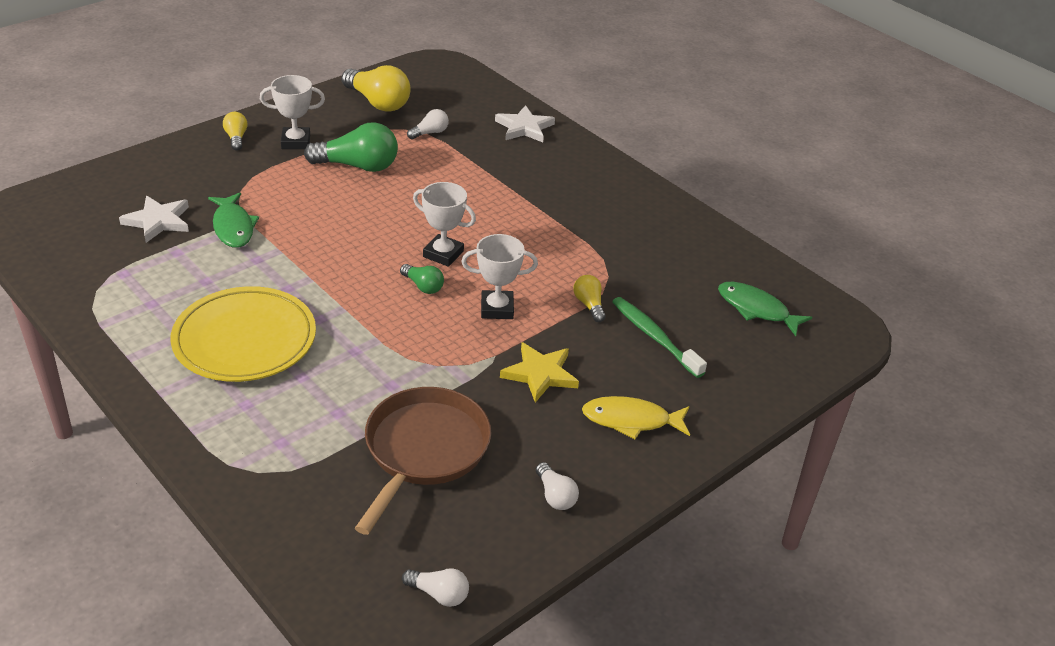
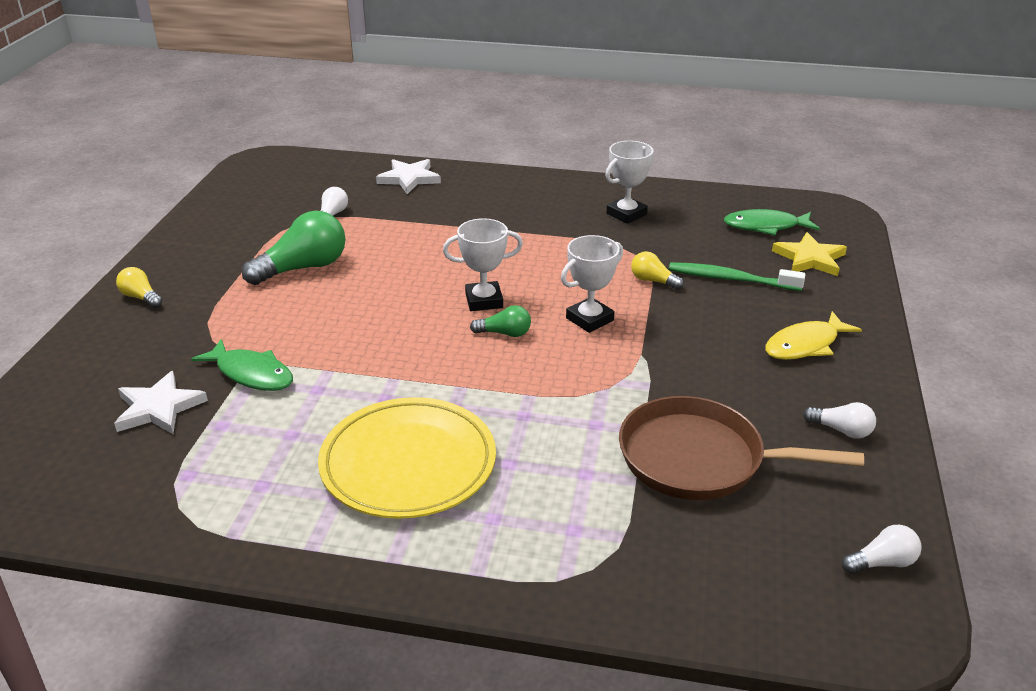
camera: 35 degrees left, 5 degrees down
(296, 142) = (211, 275): white trophy -> white trophy (626, 214)
(378, 102) = (247, 211): yellow light bulb -> none
(424, 450) = (699, 459): brown pan -> brown pan turned 60 degrees counterclockwise
(540, 374) = (695, 349): yellow star -> yellow star (810, 259)

